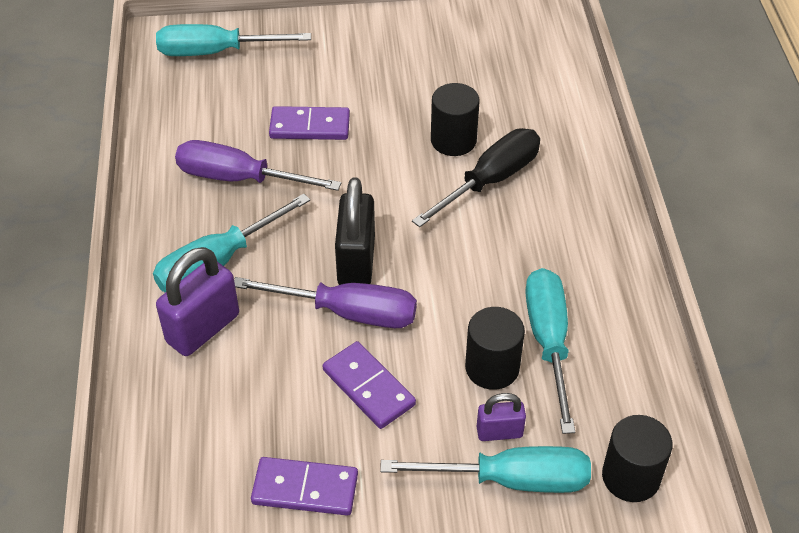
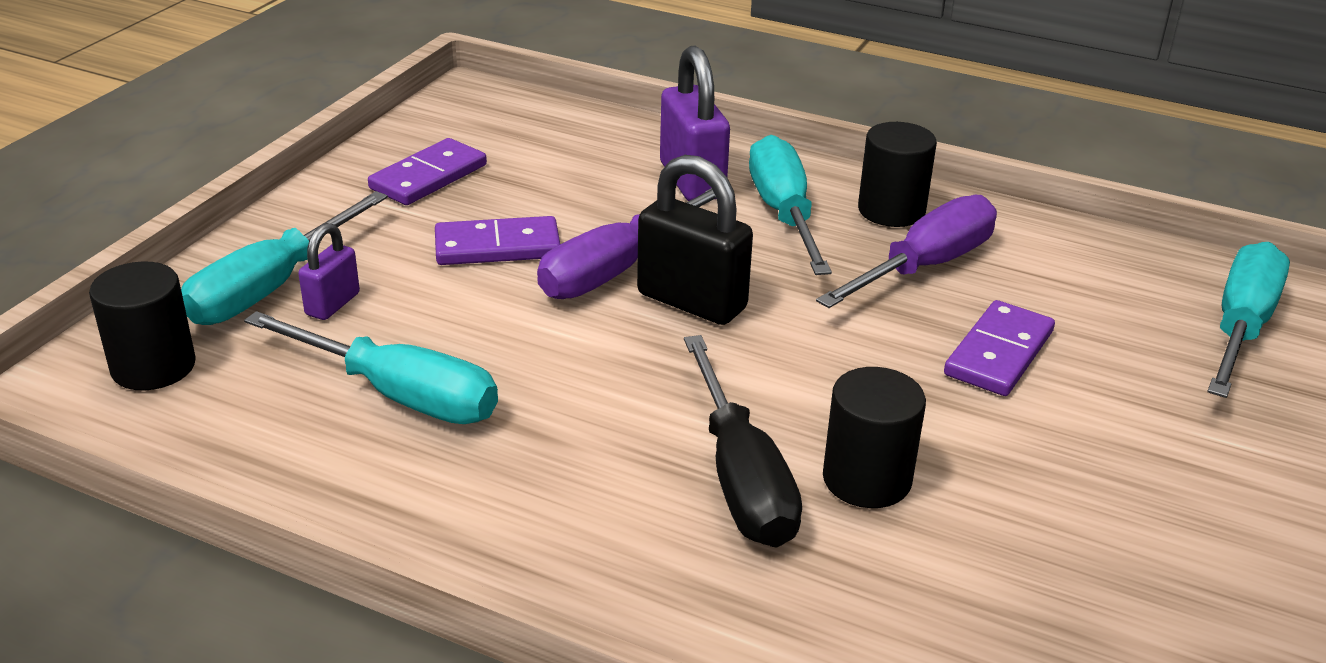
camera: 120 degrees right, 15 degrees down
(492, 368) = (418, 335): black cylinder -> black cylinder (891, 210)

